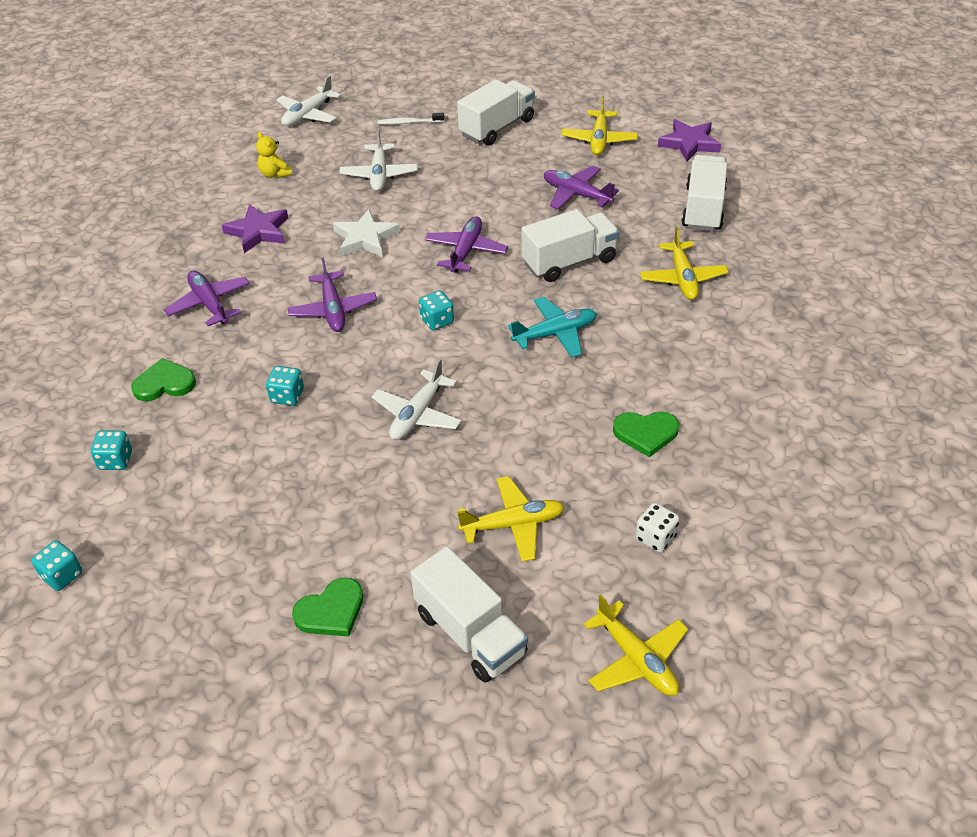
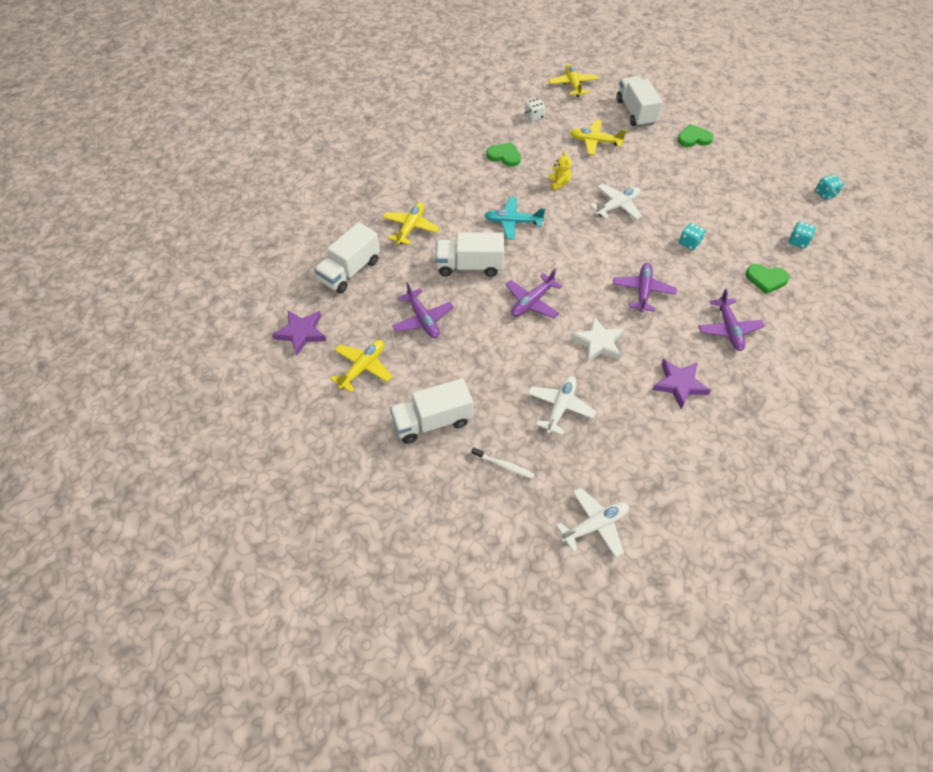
camera: 155 degrees left, 10 degrees up
(275, 174) = (650, 448): yellow teddy bear -> yellow teddy bear (559, 183)
(437, 321) = (578, 257): turquoise dice -> none

